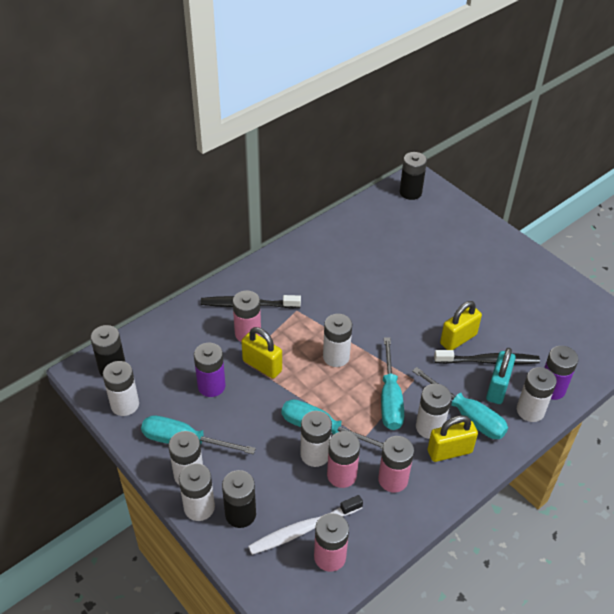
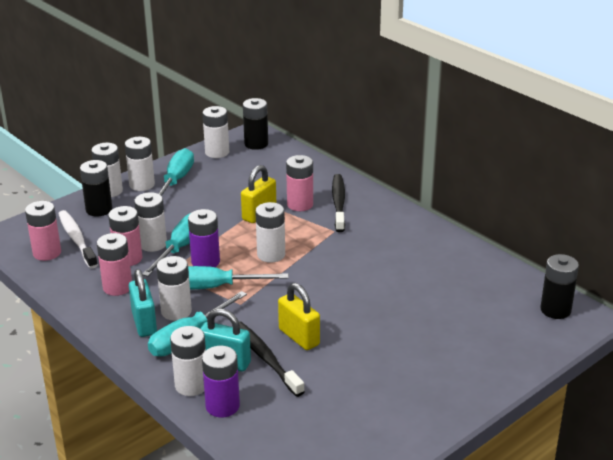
camera: 90 degrees right, 15 degrees down
(211, 386) = (235, 189): purple battery -> purple battery (205, 262)
(449, 451) = (144, 323): yellow padlock -> turquoise padlock
(488, 361) = (266, 358): black toothbrush -> black toothbrush turned 150 degrees clockwise

